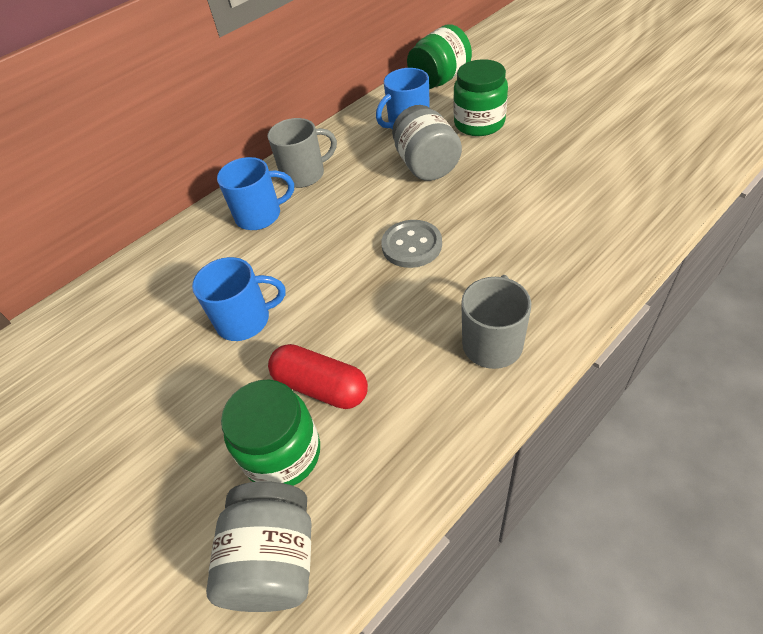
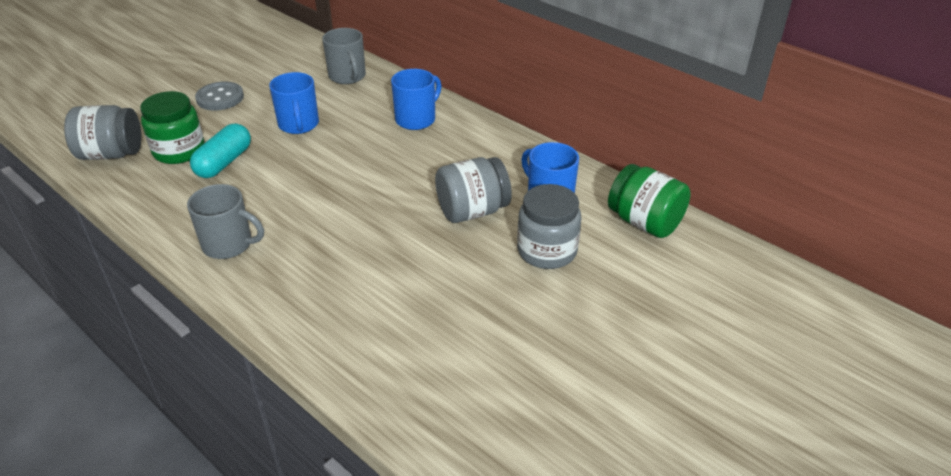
camera: 80 degrees right, 10 degrees down
(260, 215) = (416, 119): blue mug -> blue mug turned 120 degrees counterclockwise
(304, 174) = (470, 137): grey mug -> grey mug (347, 76)
(321, 387) = (224, 162): red capsule -> turquoise capsule
(411, 245) = (355, 202): grey button -> grey button (220, 98)
(479, 123) = (547, 251): green jar -> grey jar

